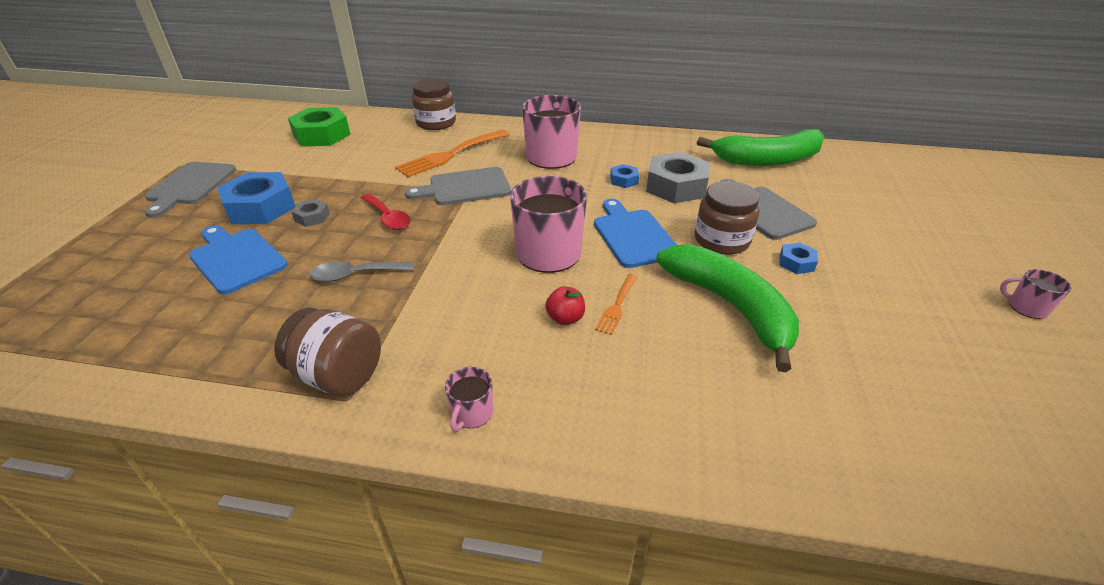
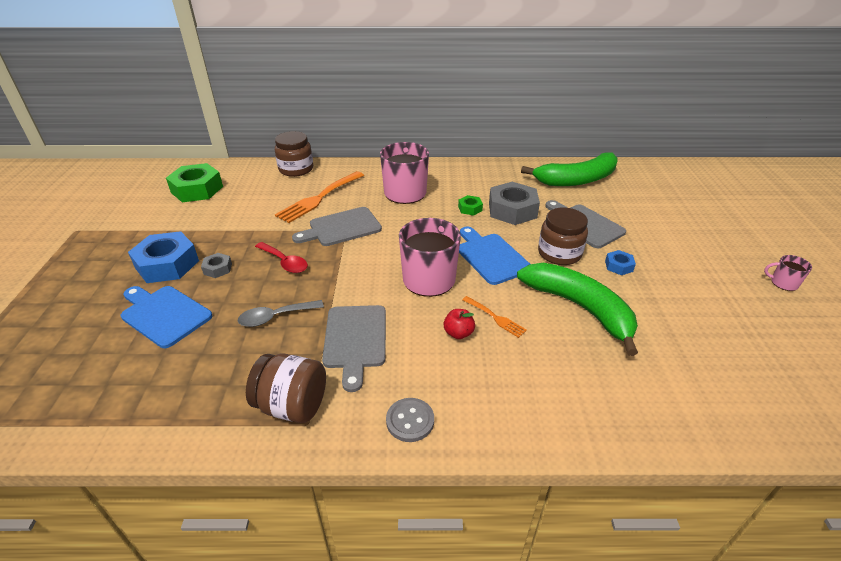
camera: 10 degrees left, 0 degrees up
(190, 186) = (92, 250): grey cutting board -> grey cutting board (355, 340)
(471, 413) = (410, 421): pink mug -> grey button
(617, 306) = (495, 317): orange fork -> orange fork turned 60 degrees counterclockwise
(624, 180) = (470, 208): blue nut -> green nut

